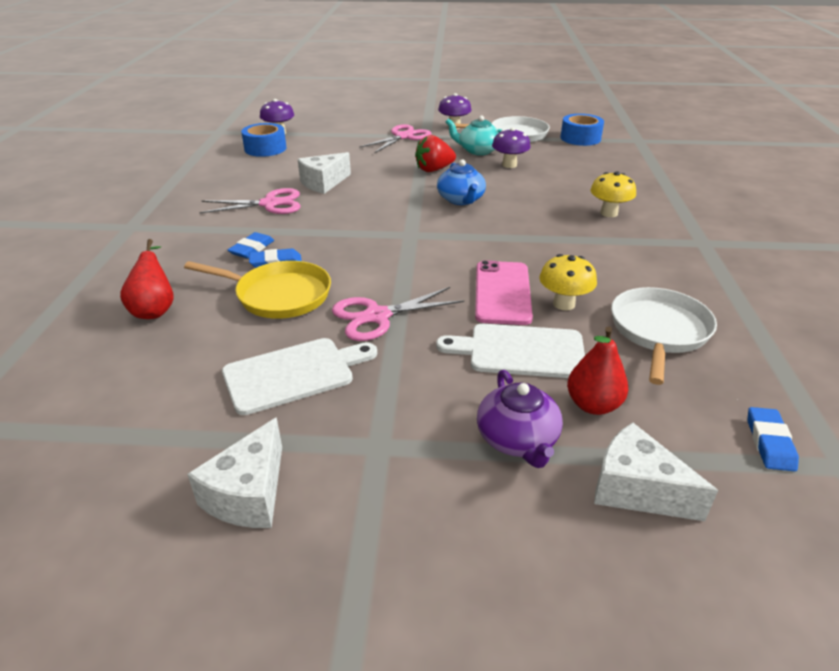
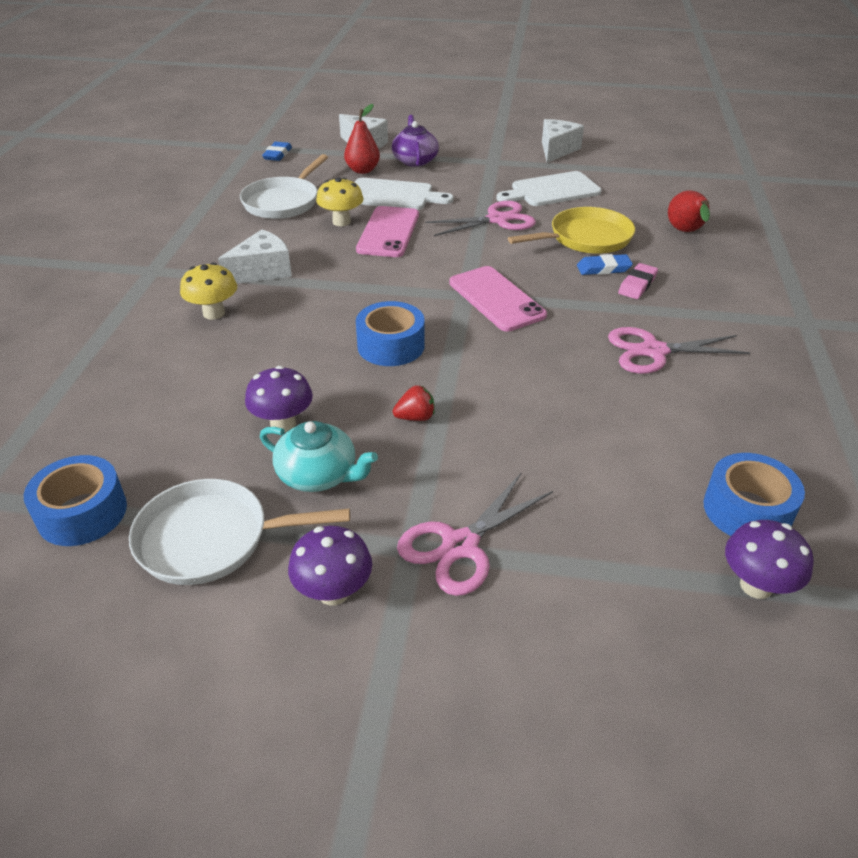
camera: 175 degrees left, 5 degrees up
(252, 249) = (637, 285): blue eraser -> pink eraser
(278, 295) = (586, 238): yellow pan -> yellow pan turned 135 degrees clockwise
(323, 183) = (592, 392): white cheese -> white cheese (262, 271)
(383, 232) = (496, 299): none -> pink phone
(434, 170) = (415, 417): red strawberry -> red strawberry, size x0.60
(461, 200) = (391, 346): blue teapot -> blue tape

